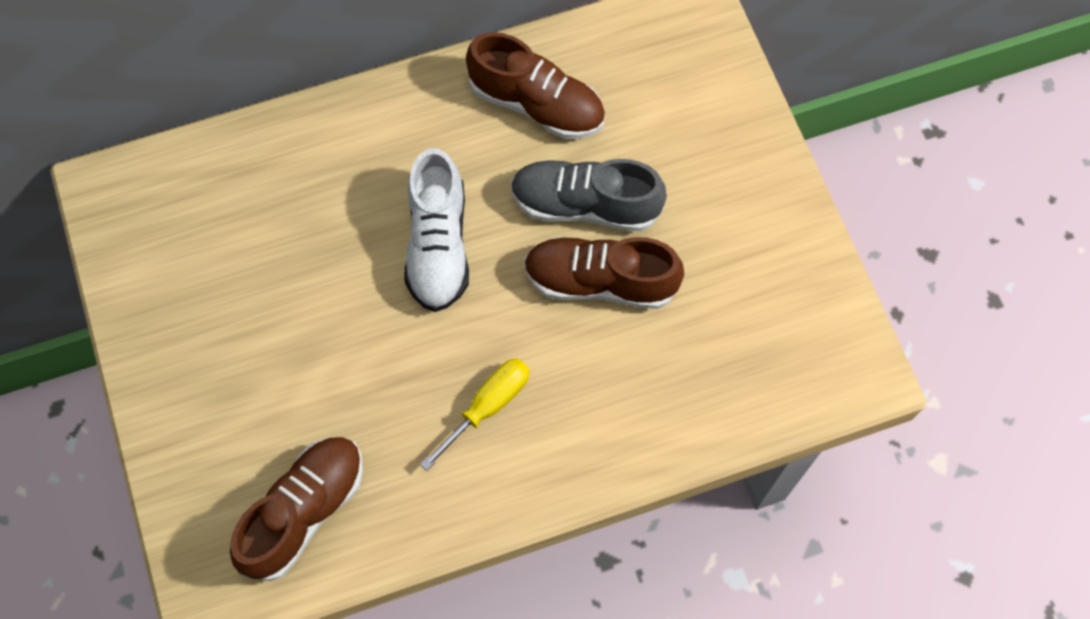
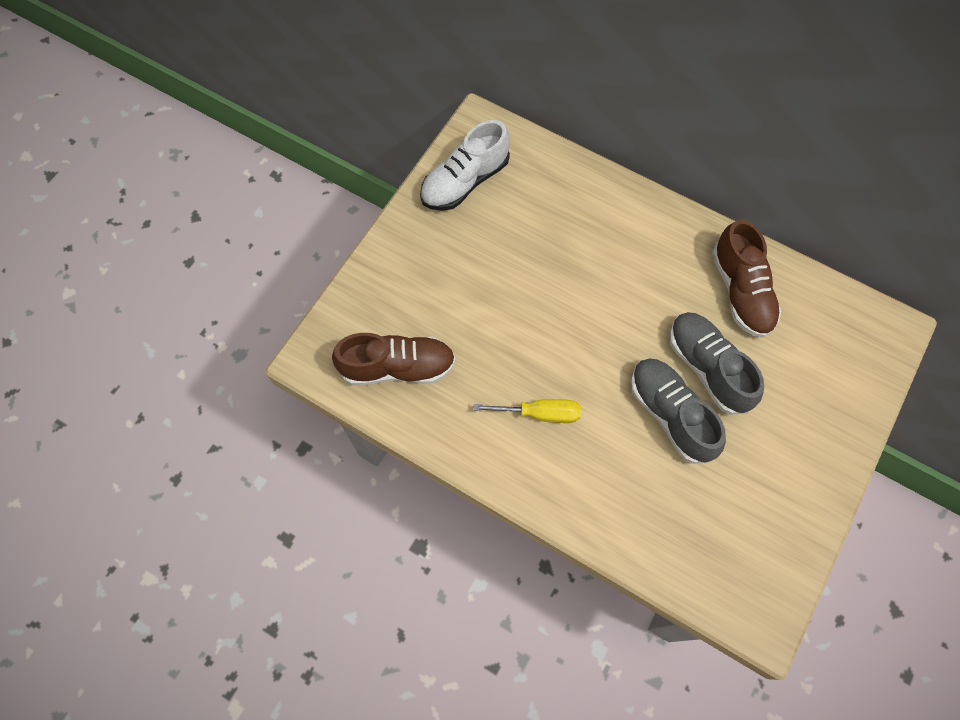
camera: 50 degrees right, 0 degrees up
(438, 245) = (606, 309): white shoe -> white shoe (465, 181)
(600, 281) = (670, 414): brown shoe -> grey shoe

